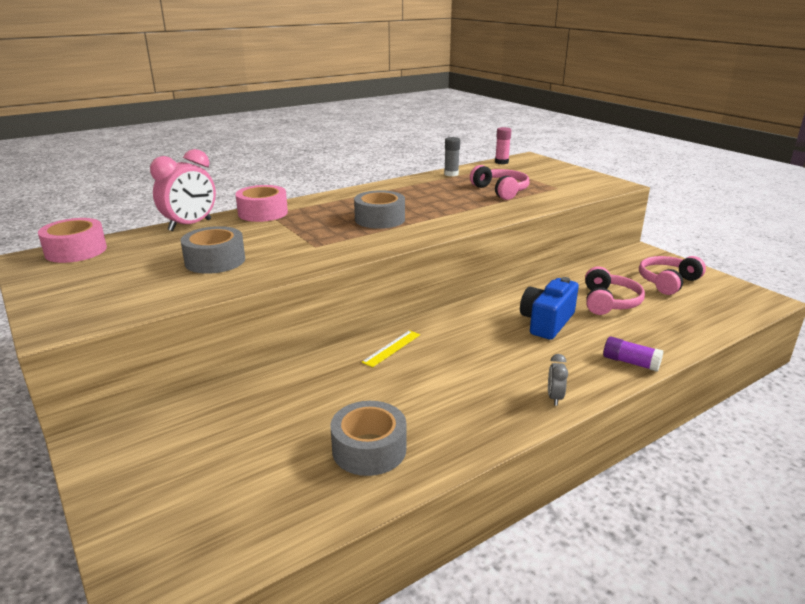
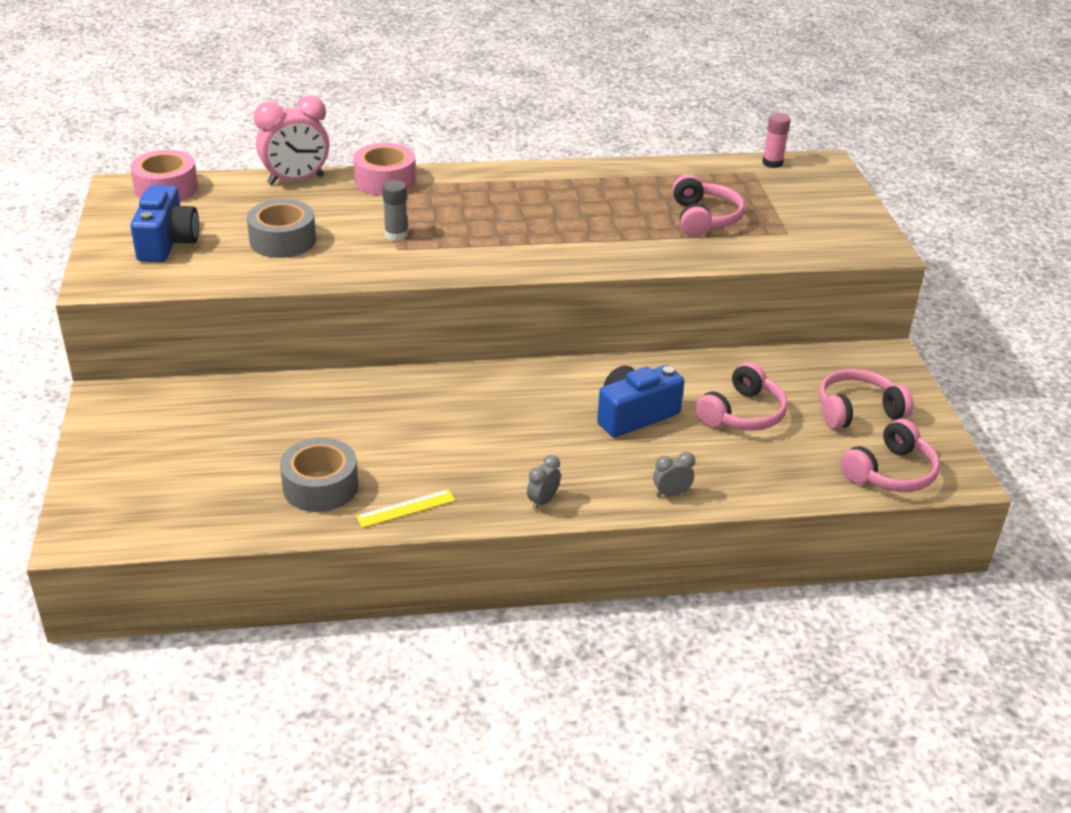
camera: 25 degrees right, 10 degrees up
(107, 284) = (167, 242): none -> blue camera
(380, 219) = (504, 227): grey tape -> none
(391, 348) = (433, 391): yellow ruler -> yellow ruler (406, 508)
(451, 174) = (675, 169): grey glue stick -> grey glue stick (396, 235)
(630, 362) = (671, 493): purple glue stick -> grey clock
(731, 308) = (890, 472): none -> pink headphones

